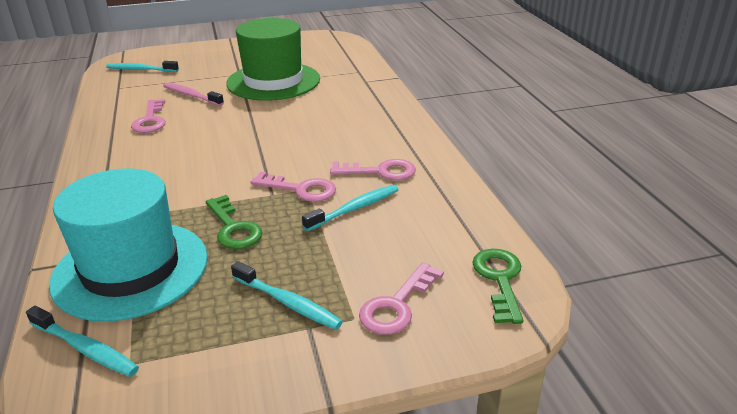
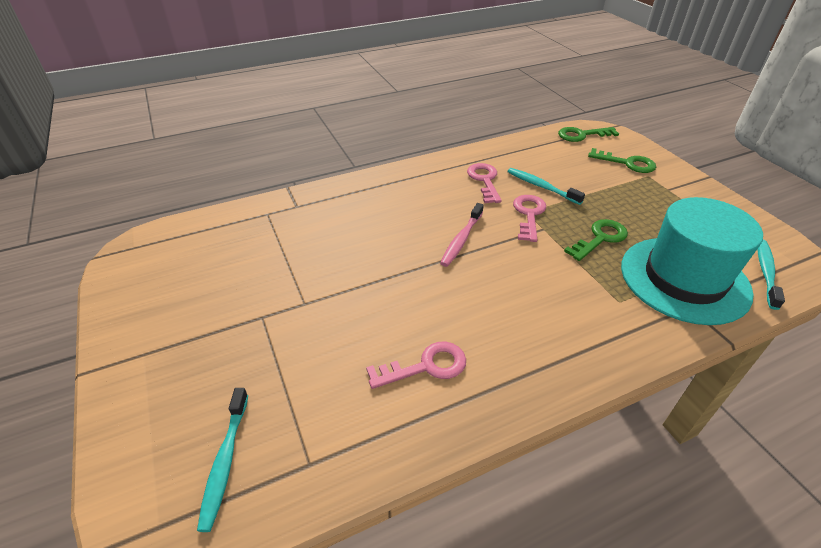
camera: 100 degrees left, 10 degrees up
(191, 95) = (341, 347): pink toothbrush -> pink toothbrush (461, 239)
(273, 81) = (293, 276): green hat -> none
(287, 302) = (656, 199): turquoise toothbrush -> none
(397, 305) = (627, 163): pink key -> green key

